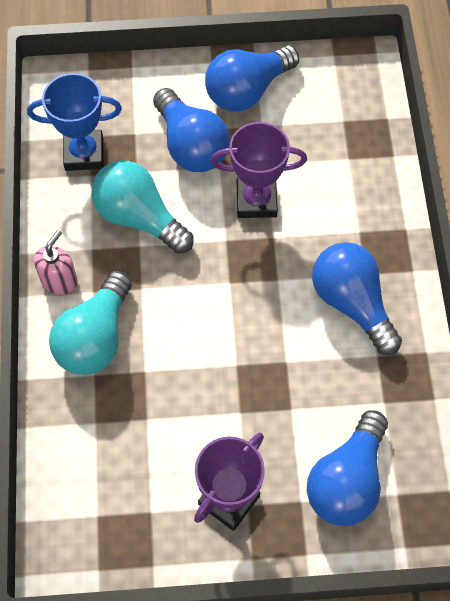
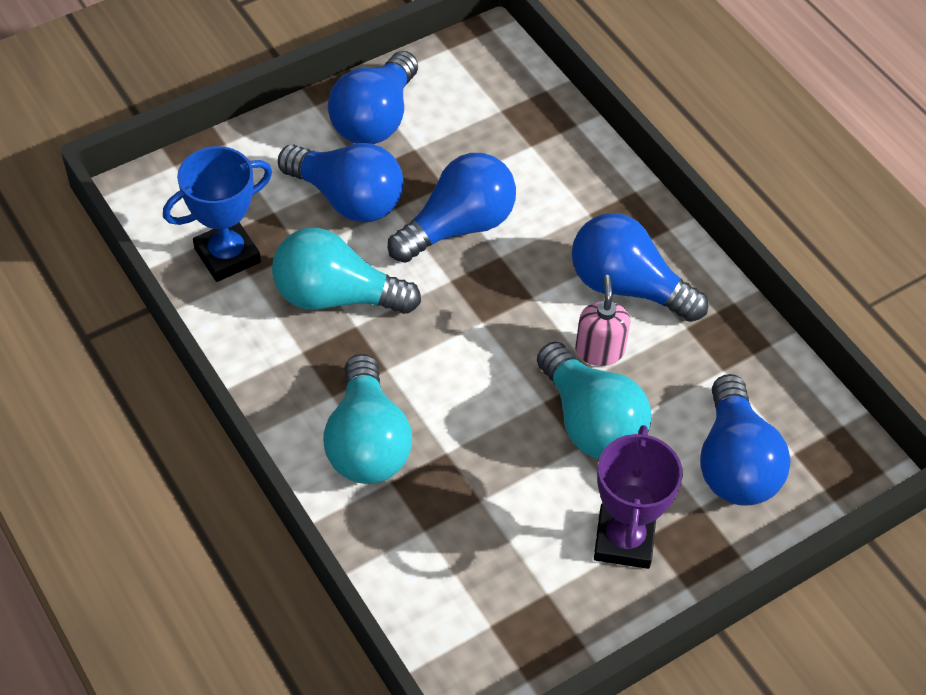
camera: 30 degrees left, 10 degrees down
(59, 280) = (285, 400): pink soap dispenser -> pink soap dispenser (599, 350)
(256, 201) = (458, 226): purple trophy -> blue light bulb
(260, 397) = (590, 421): none -> turquoise light bulb

